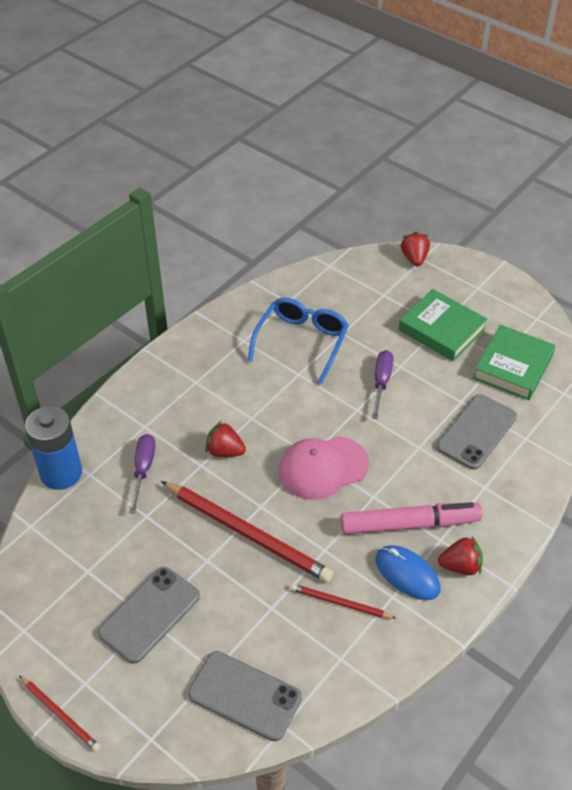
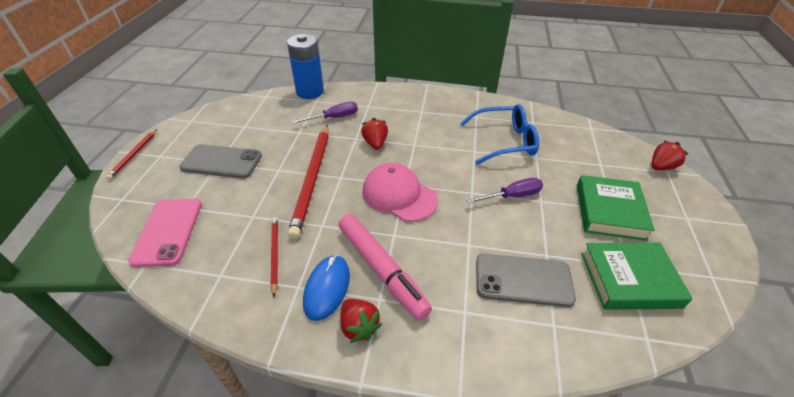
camera: 60 degrees right, 5 degrees down
(245, 695) = (168, 231): grey phone -> pink phone

